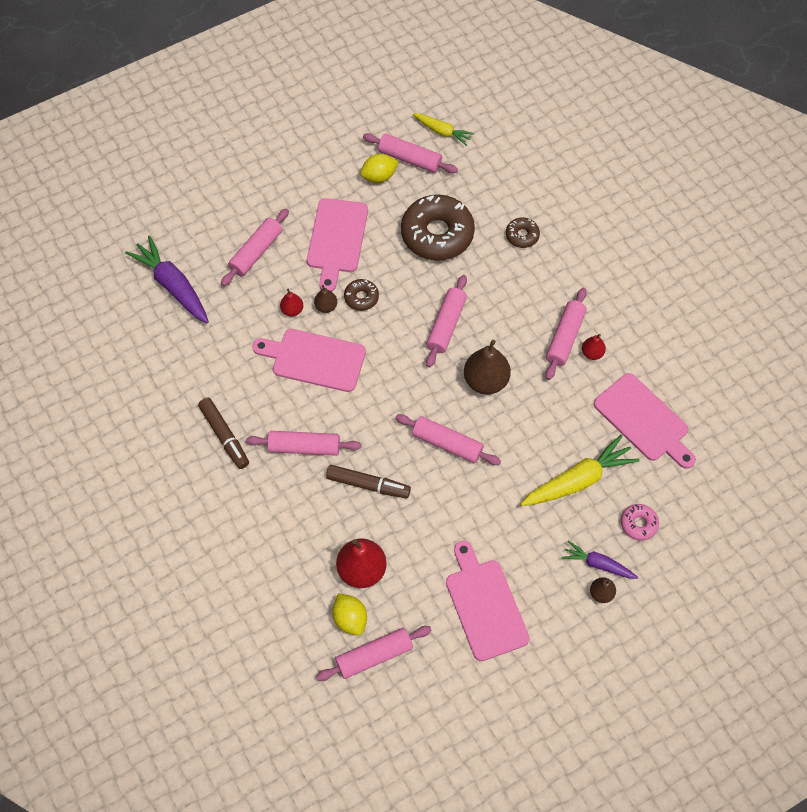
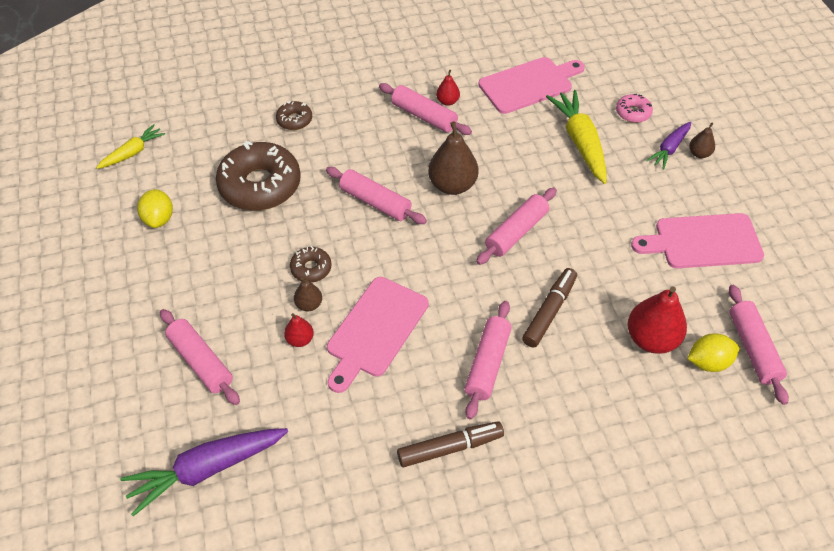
camera: 75 degrees left, 10 degrees down
(337, 239) = (223, 276): pink cutting board -> none
(410, 159) = (151, 187): pink rolling pin -> none

